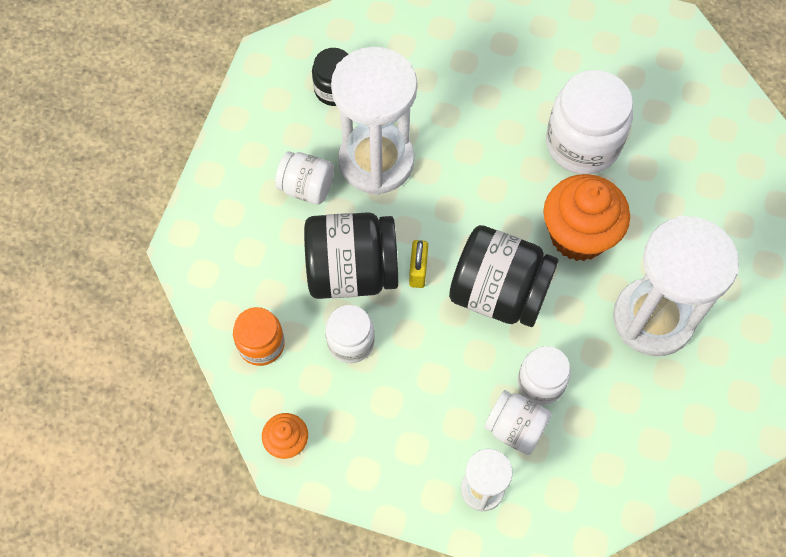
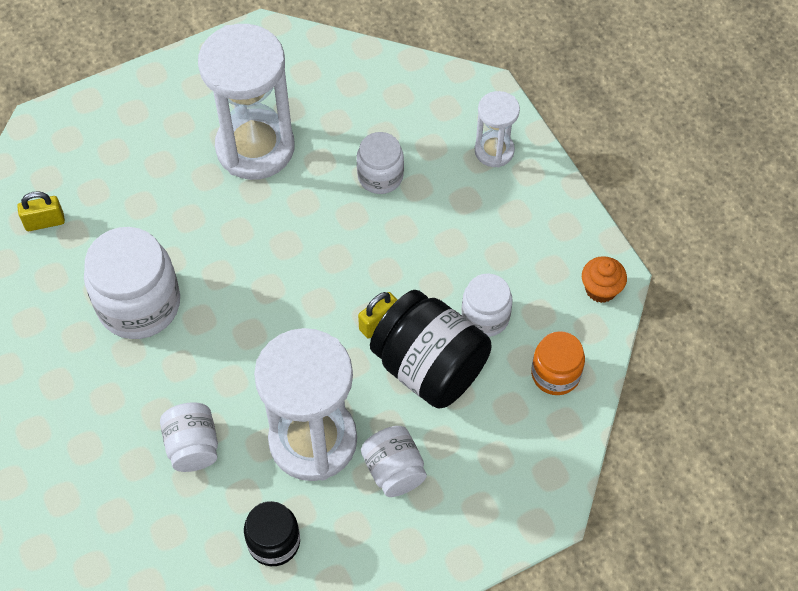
camera: 135 degrees left, 5 degrees down
(499, 293) = (338, 255): black jar -> none
(515, 428) = (431, 165): white jar -> white jar (193, 446)
(578, 235) = (232, 243): orange cupcake -> none
(709, 138) = (45, 222): none -> yellow padlock

